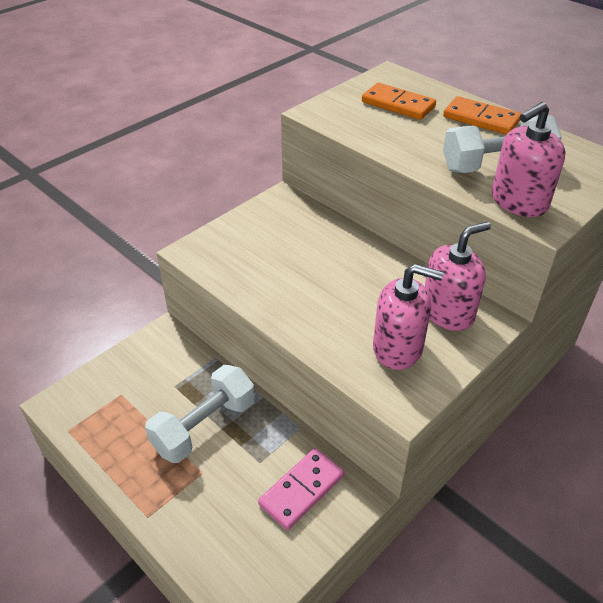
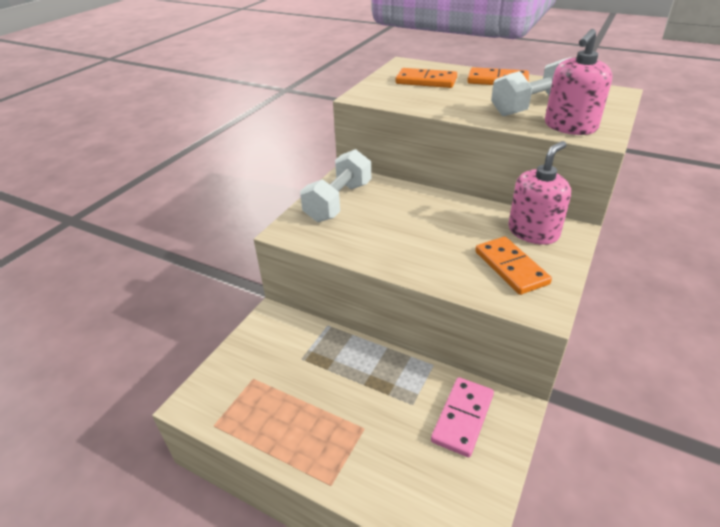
camera: 15 degrees left, 5 degrees down
(204, 426) = (346, 386): white dumbbell -> white dumbbell (338, 202)
(398, 348) = (511, 267): pink soap dispenser -> orange domino

